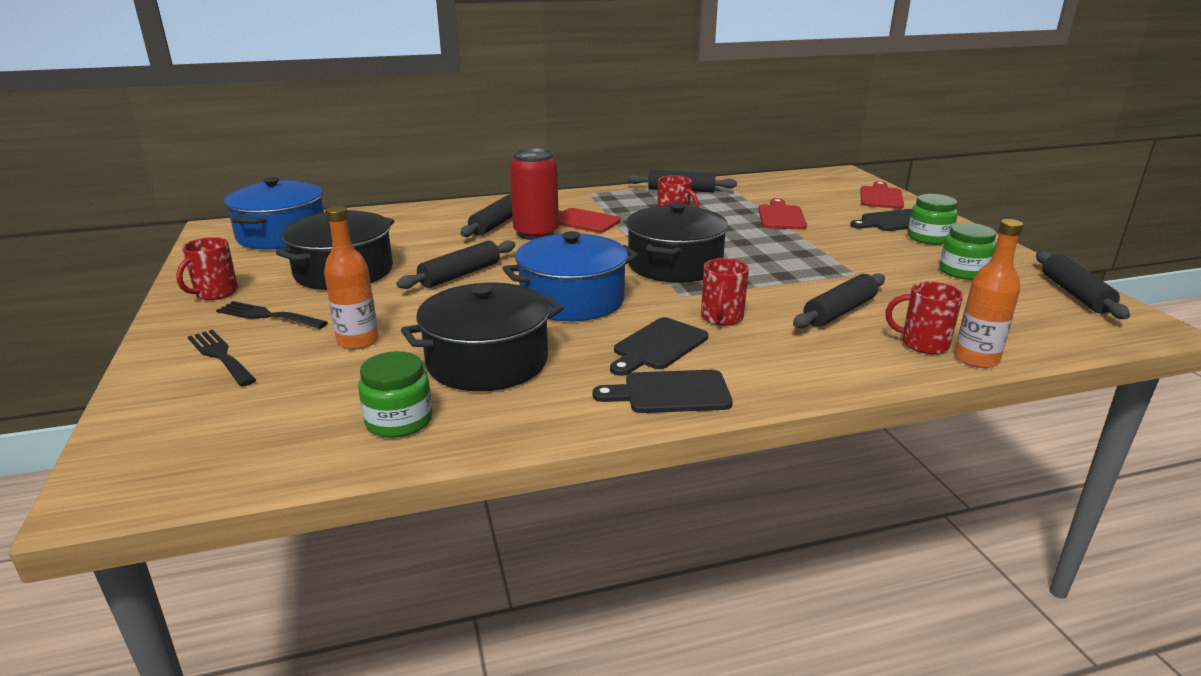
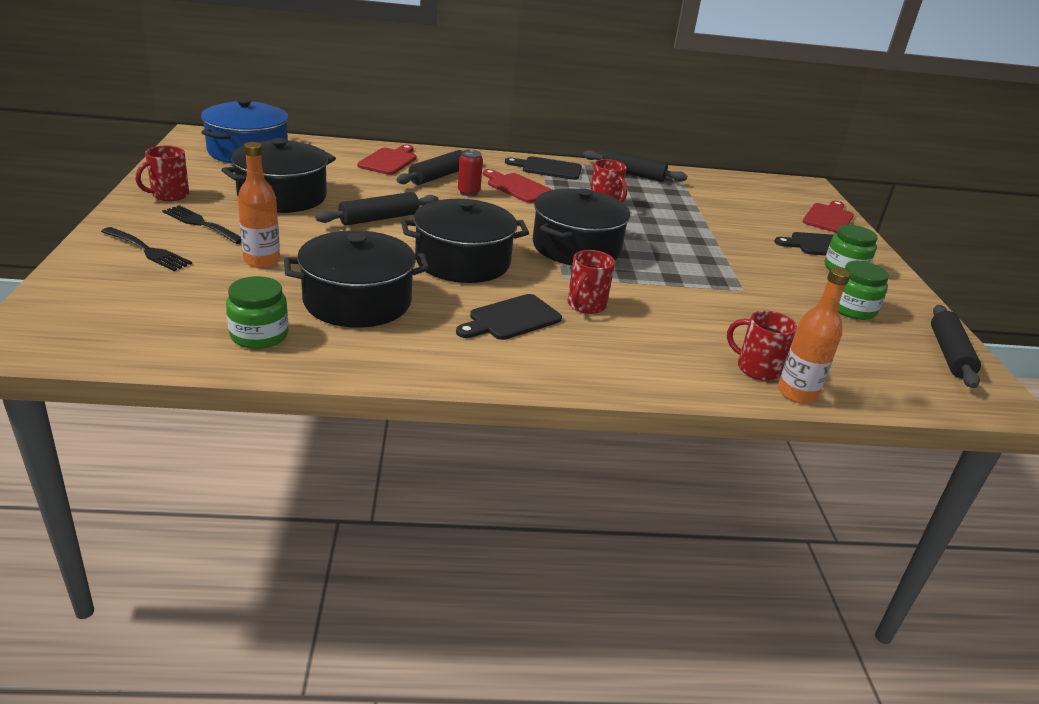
camera: 10 degrees right, 5 degrees up
(220, 356) = (148, 251): black fork -> black fork turned 150 degrees clockwise
(536, 234) = (468, 192): red can -> red can, size x0.54
(572, 300) = (462, 261): blue pot -> black pot
(670, 393) = (495, 362): black cutting board -> black cutting board (548, 168)
(781, 216) = (711, 219): red cutting board -> red cutting board (389, 161)
(839, 311) = (699, 322): black rolling pin -> none

